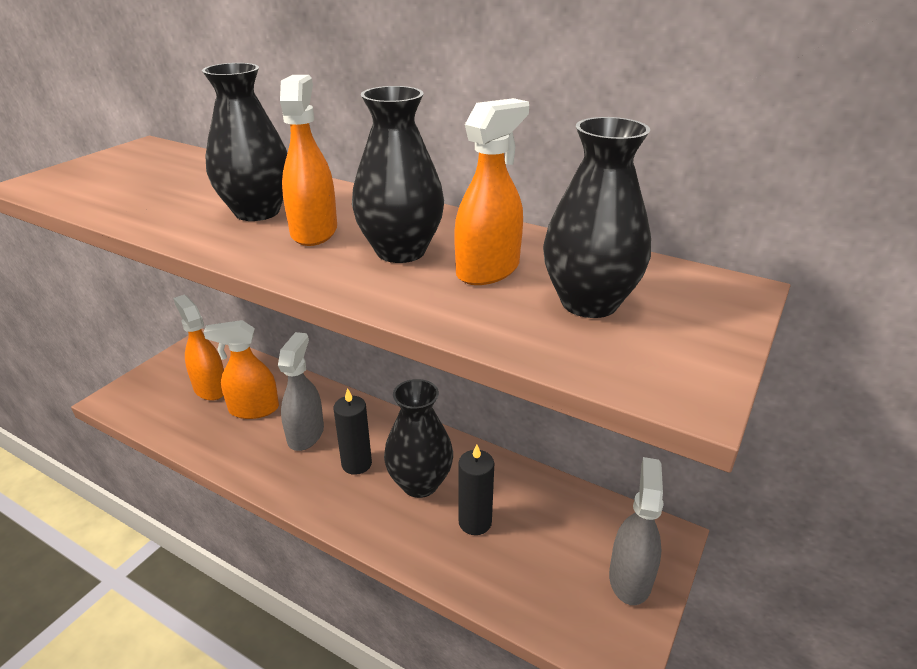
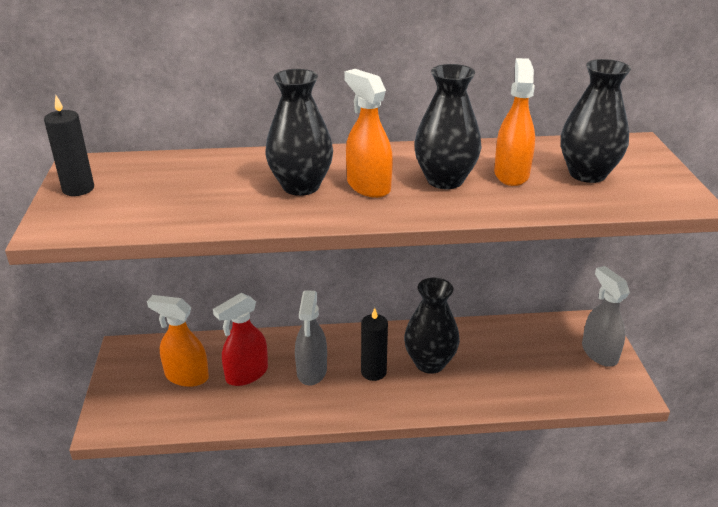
camera: 35 degrees left, 0 degrees up
(253, 409) = (246, 374): orange spray bottle -> red spray bottle
(306, 434) = (312, 371): grey spray bottle -> grey spray bottle turned 150 degrees counterclockwise
(475, 522) = (489, 368): black candle -> black candle (78, 189)

